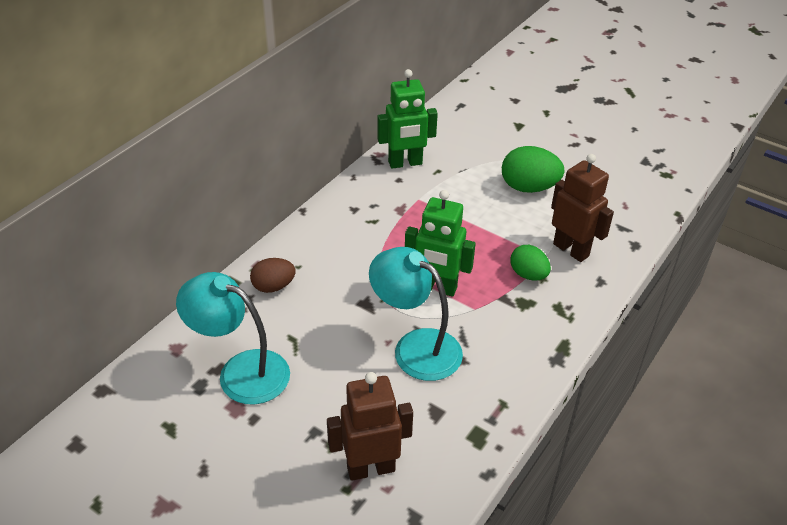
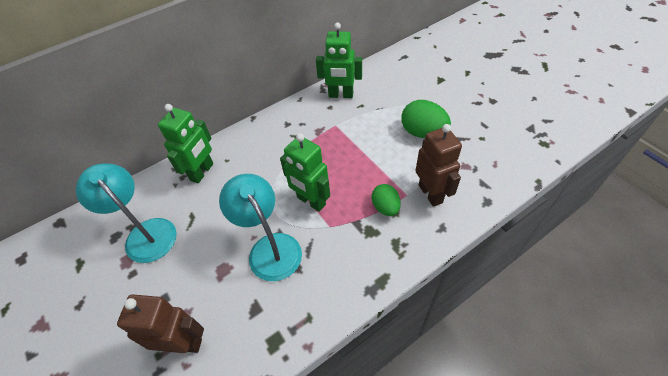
camera: 25 degrees right, 10 degrees up
(273, 286) = (202, 172): brown egg -> green robot

